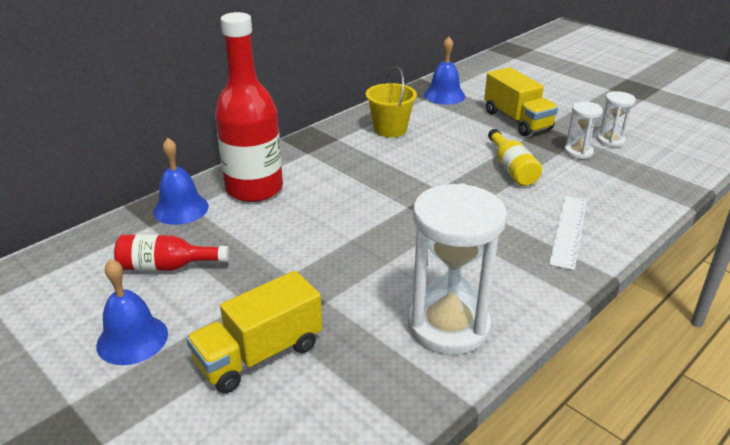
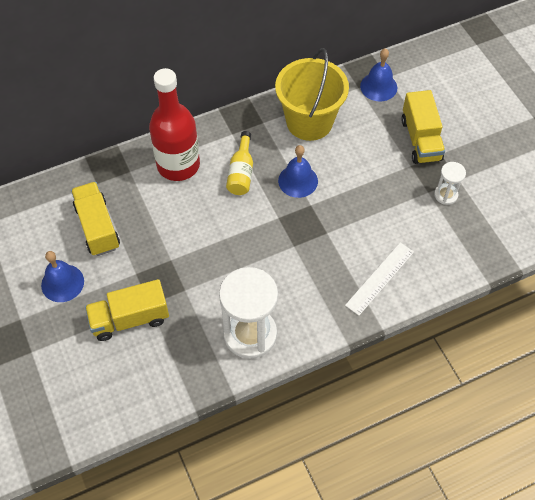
camera: 20 degrees right, 25 degrees up
(167, 266) = (97, 227): red bottle -> yellow truck
(181, 209) = (121, 172): blue bell -> blue bell (298, 181)
(390, 129) = (309, 122): yellow bucket -> yellow bucket, size x1.66
(511, 169) = (379, 199): yellow bottle -> yellow bottle (241, 172)
(610, 140) = (482, 188): white hourglass -> none

